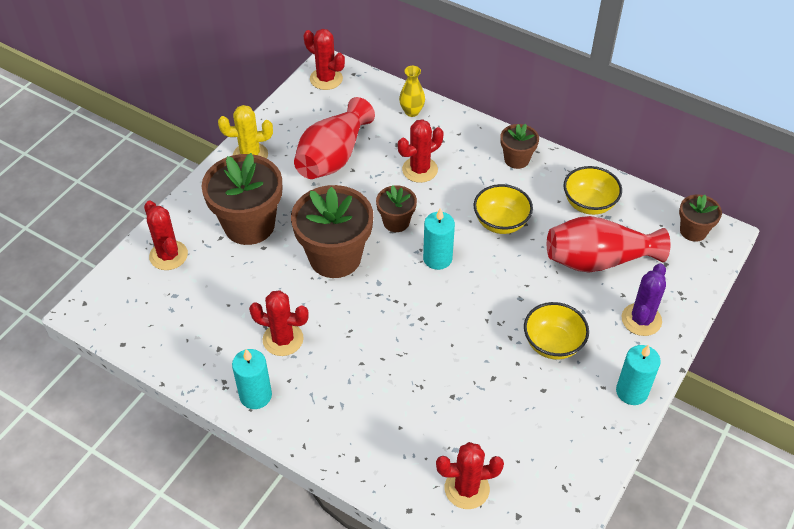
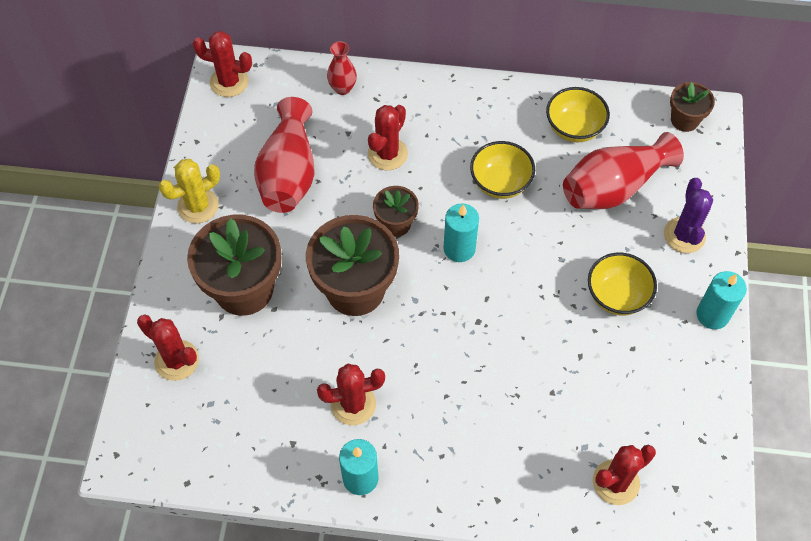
camera: 25 degrees left, 10 degrees up
(412, 112) = (342, 88): yellow vase -> red vase
(516, 159) = (478, 104): brown flower pot -> none

